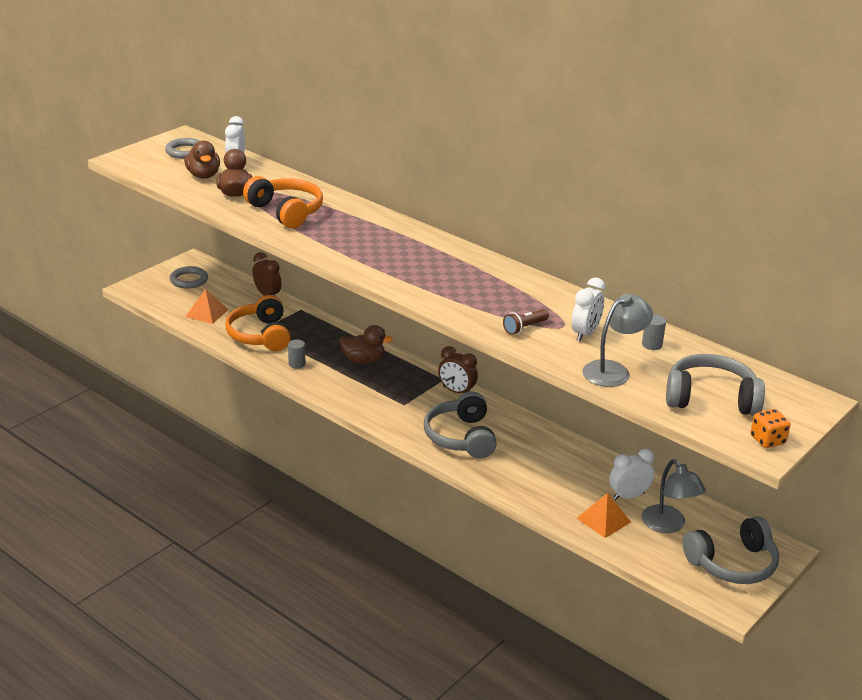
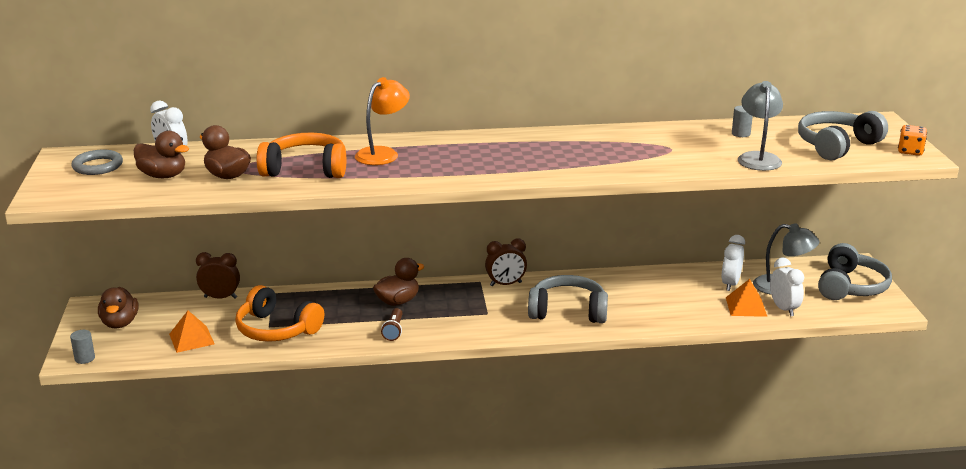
camera: 45 degrees left, 5 degrees down
(189, 280) = (120, 323): grey ring -> brown duck
(297, 364) = (351, 333): grey cylinder -> grey cylinder (85, 358)
(355, 224) = (383, 153): none -> orange lamp
(461, 437) = (568, 311): grey headphones -> grey headphones turned 150 degrees clockwise
(524, 328) = (654, 161): brown flashlight -> brown flashlight (393, 331)
(585, 334) = (694, 146): white clock -> white clock (784, 309)

